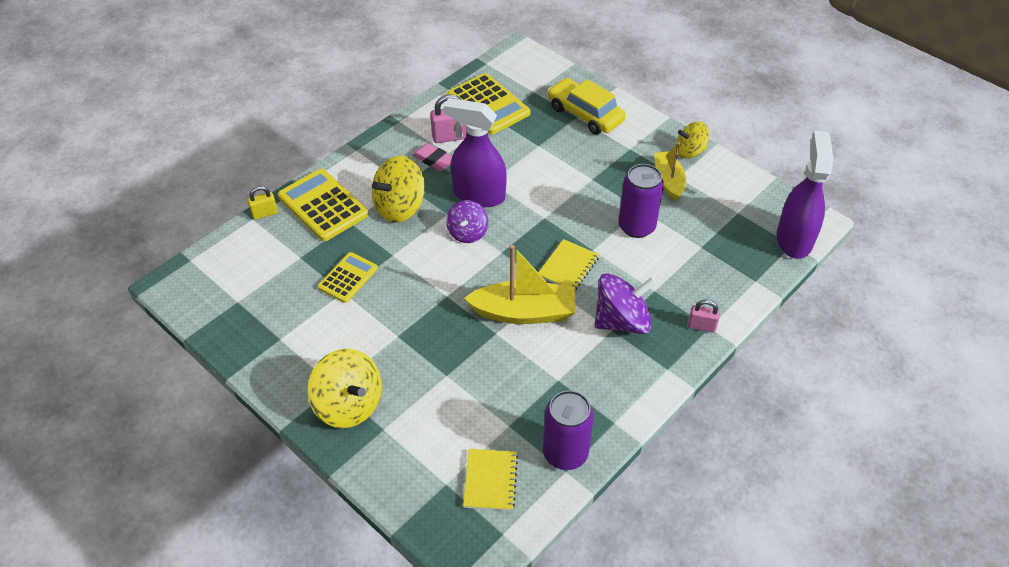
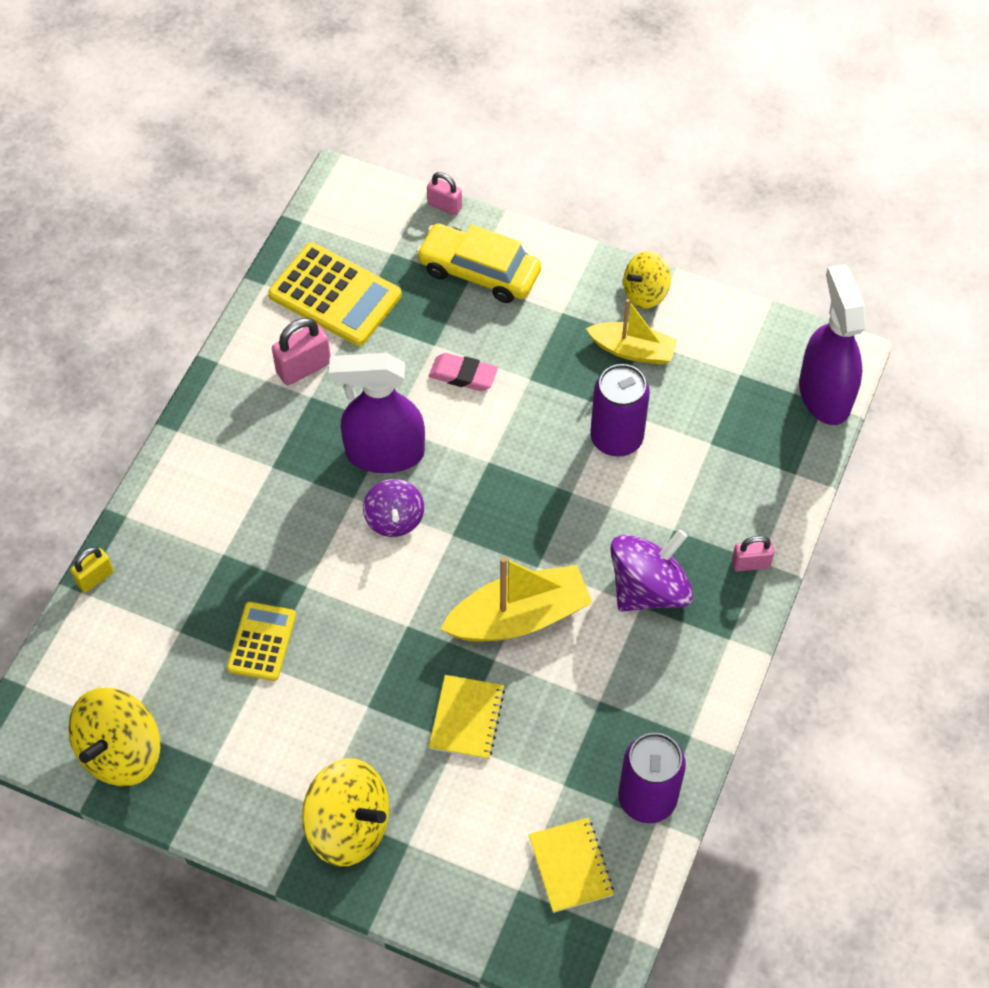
camera: 20 degrees left, 10 degrees up
(323, 205) = (173, 538): yellow calculator -> none
(400, 207) = (283, 507): yellow spinning top -> yellow spinning top (121, 752)
(434, 160) = (297, 414): pink eraser -> pink eraser (463, 375)
(568, 267) = (550, 529): yellow notebook -> yellow notebook (467, 718)
(579, 76) = (444, 206): none -> pink padlock
(668, 180) = (632, 350): yellow boat -> yellow boat turned 135 degrees clockwise

